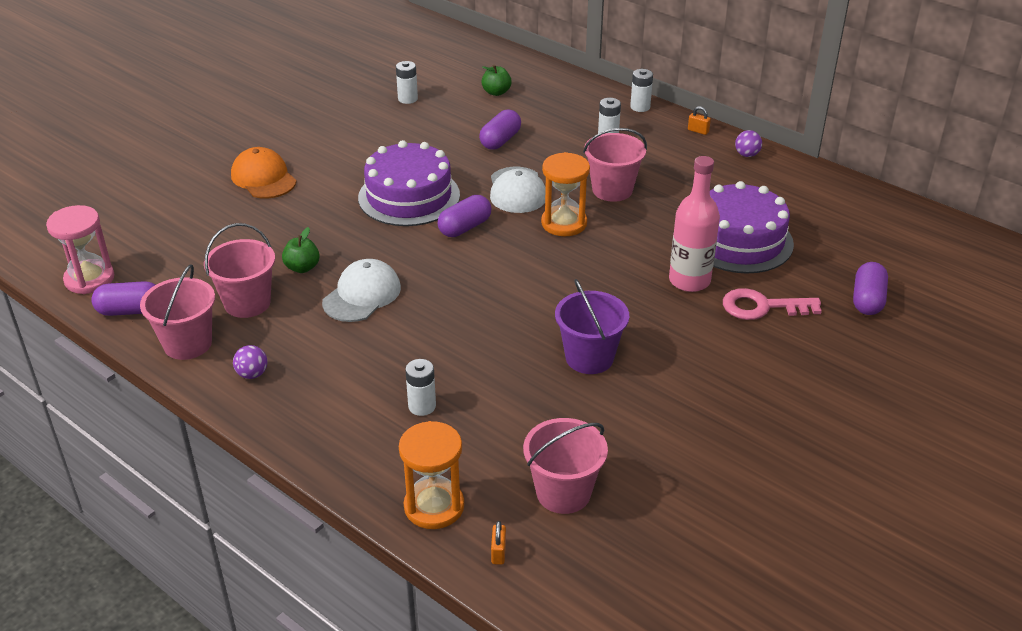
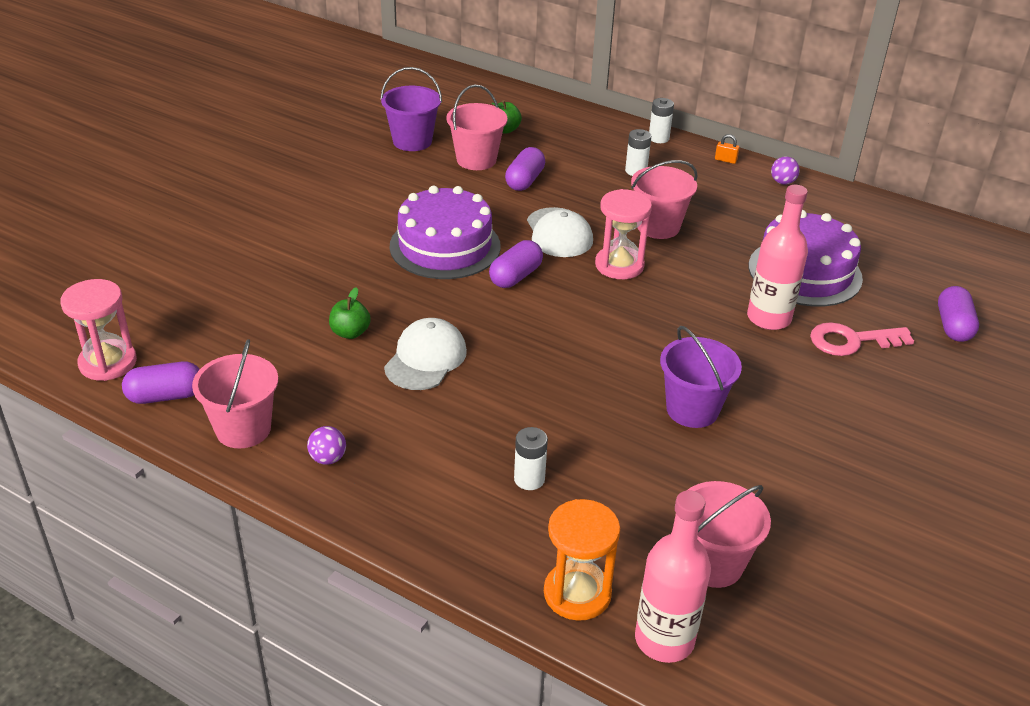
camera: 10 degrees left, 0 degrees up
(247, 303) = (299, 377): pink bucket -> pink bucket (476, 160)
(263, 178) = (278, 235): orange cap -> none
(407, 99) = (412, 141): white battery -> purple bucket
(498, 552) = (664, 640): orange padlock -> pink bottle
(564, 223) = (619, 265): orange hourglass -> pink hourglass

